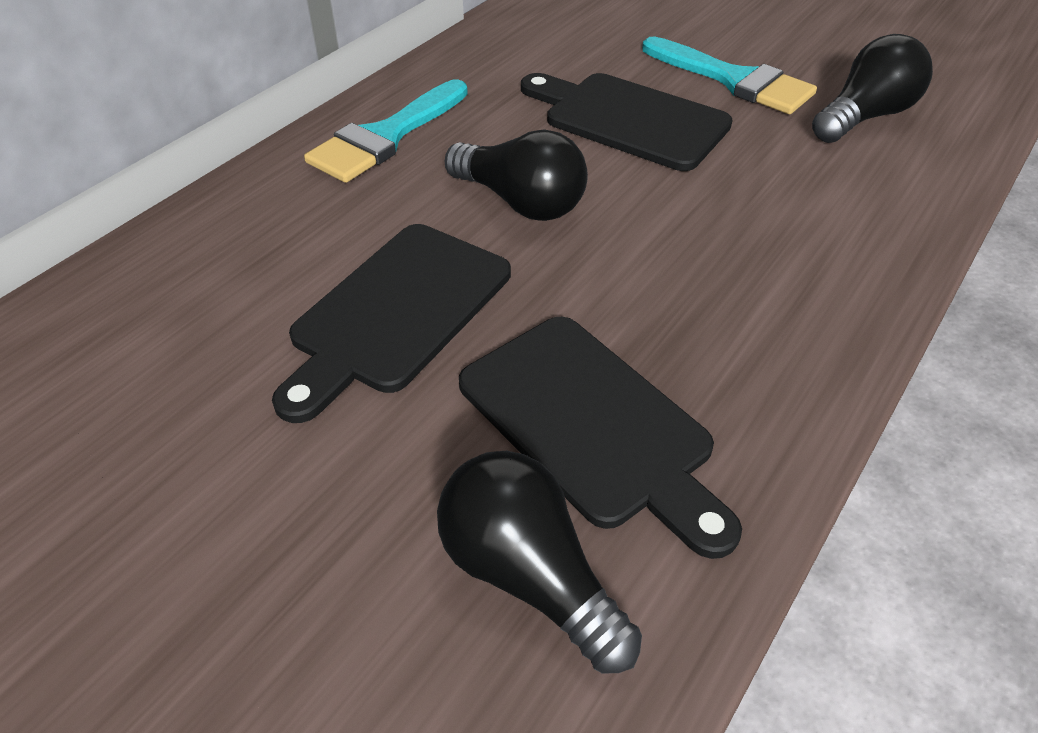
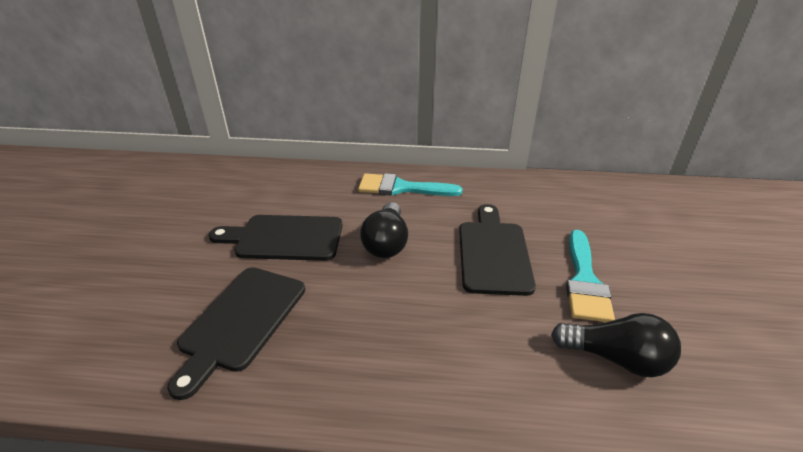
camera: 60 degrees right, 10 degrees down
(529, 575) = (147, 332): black light bulb -> none

